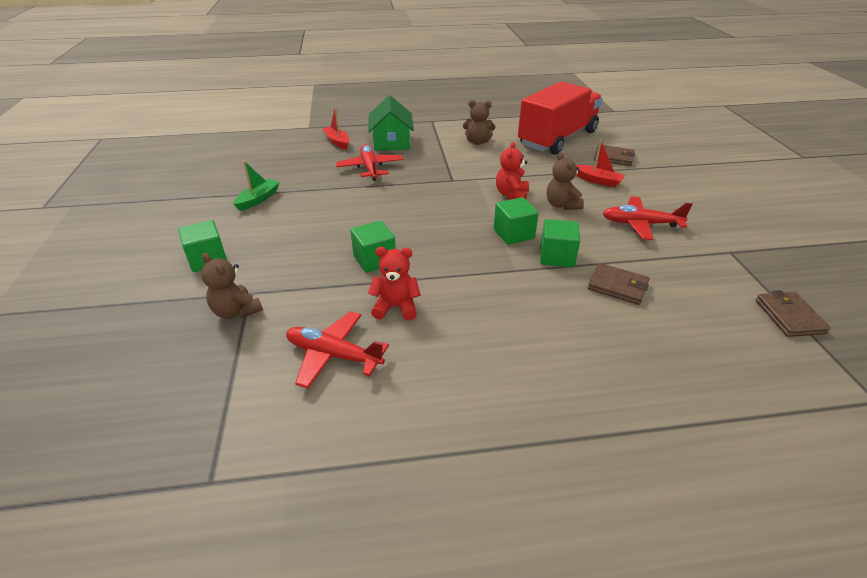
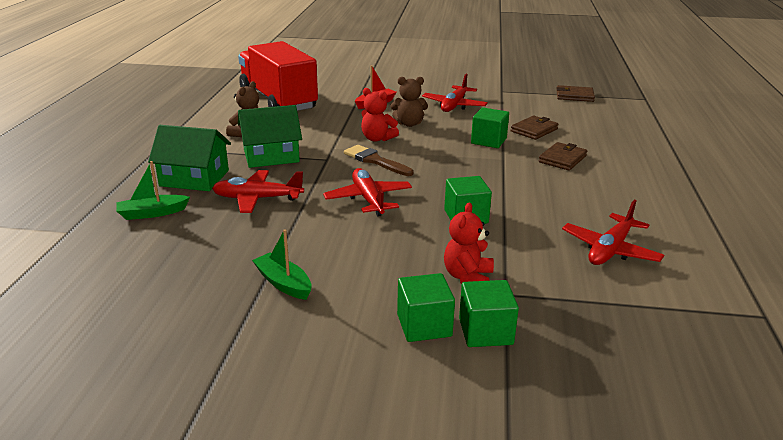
camera: 75 degrees left, 10 degrees down
(236, 311) = (538, 303): brown teddy bear -> none
(337, 142) = (152, 213): red boat -> green boat
(387, 209) = (368, 199): none -> red plane
(396, 307) = (545, 214): red teddy bear -> red teddy bear (467, 277)
(444, 158) = (271, 156): none -> green house
(463, 201) = (375, 161): none -> brown brush
(513, 234) = (447, 150): green cube -> green cube (485, 331)
(613, 157) = (338, 89): brown wallet -> brown wallet (562, 159)

